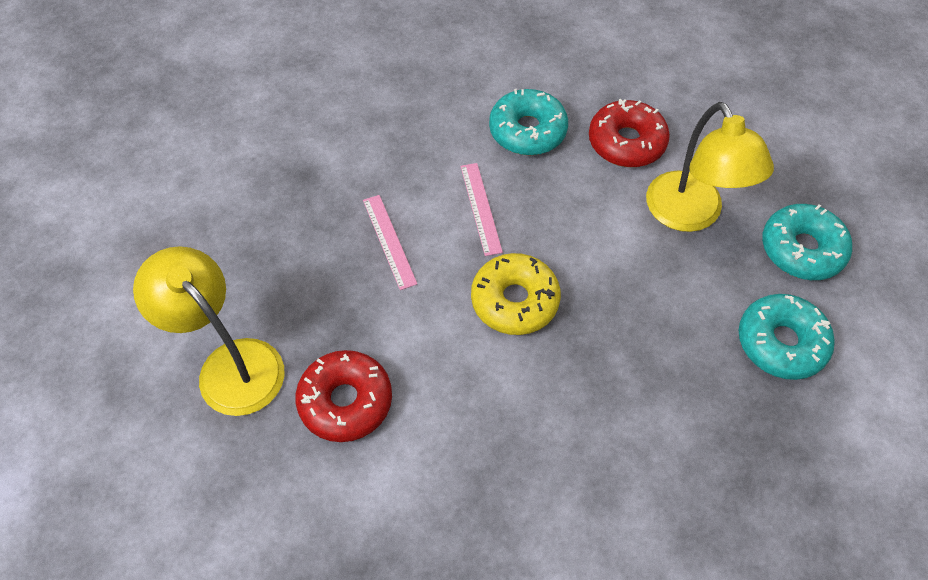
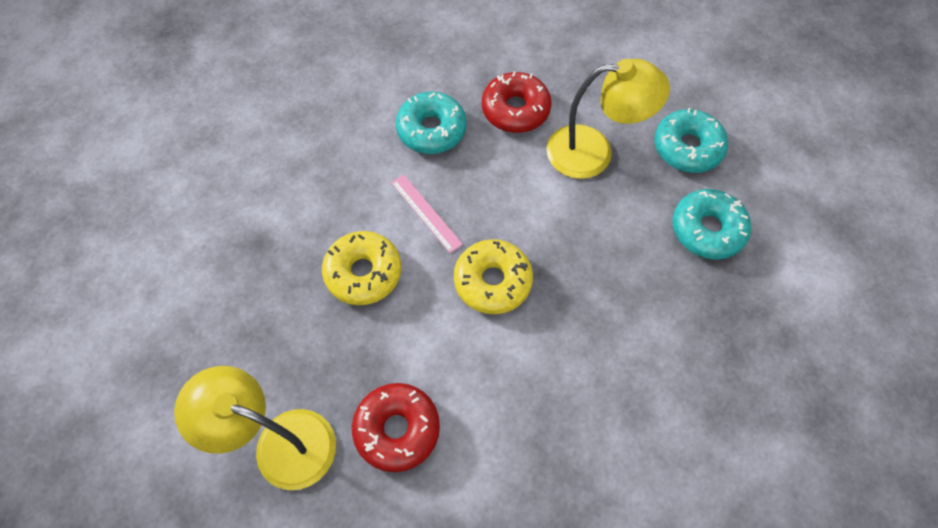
camera: 25 degrees left, 5 degrees up
(389, 241) = (363, 273): pink ruler -> yellow donut
(690, 215) = (593, 152): yellow lamp -> yellow lamp turned 45 degrees counterclockwise

